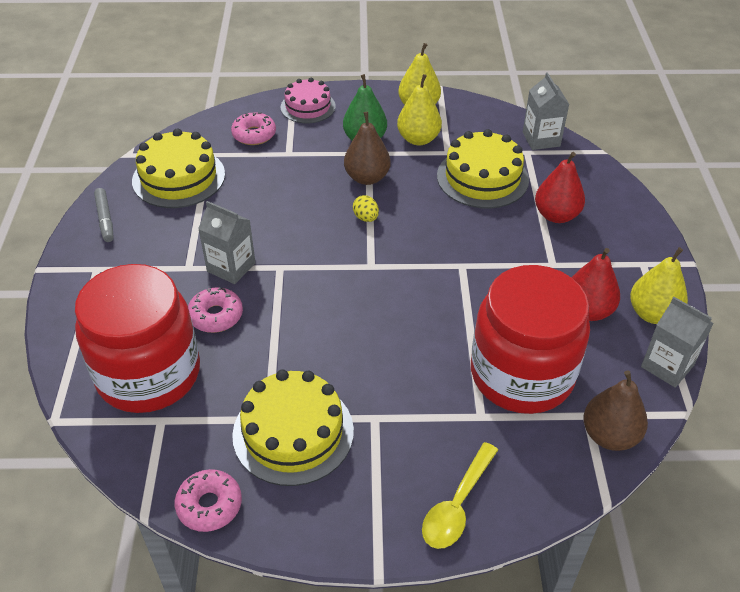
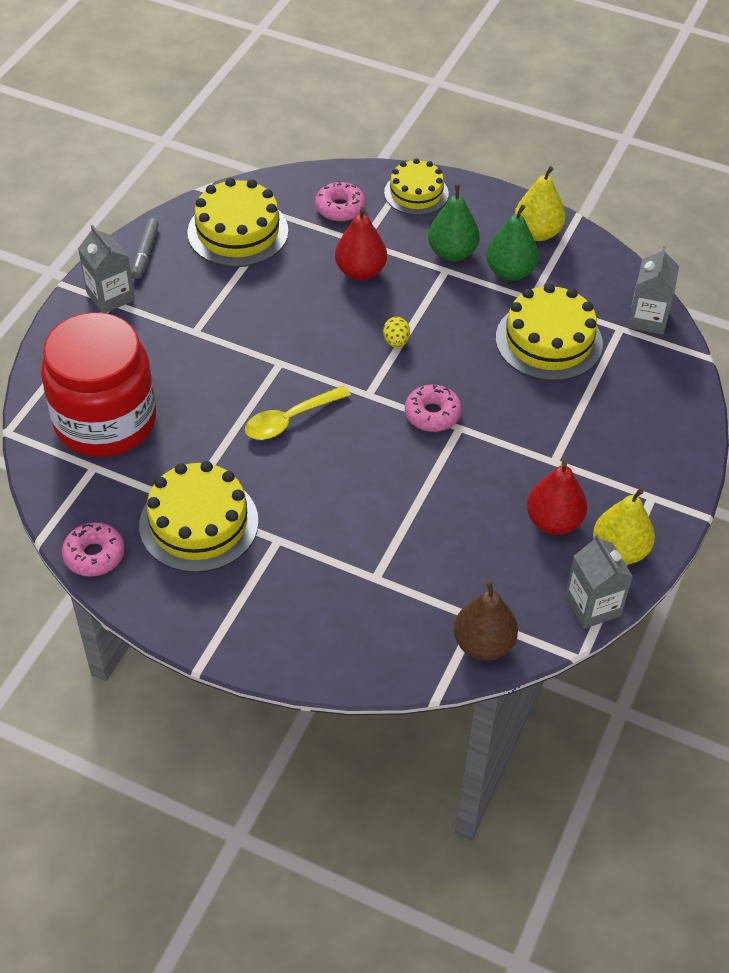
camera: 25 degrees right, 5 degrees up
(216, 316) = (193, 389): pink donut -> pink donut (432, 414)
(231, 267) = (234, 346): grey carton -> grey carton (110, 296)
(308, 107) = (416, 193): pink cake -> yellow cake
(367, 178) = (426, 298): brown pear -> none
(418, 139) = (510, 272): yellow pear -> green pear
(457, 505) = (300, 643): yellow spoon -> yellow spoon (290, 420)
(521, 374) = (441, 556): red jar -> none
(556, 215) = (598, 411): red pear -> red pear (360, 271)

